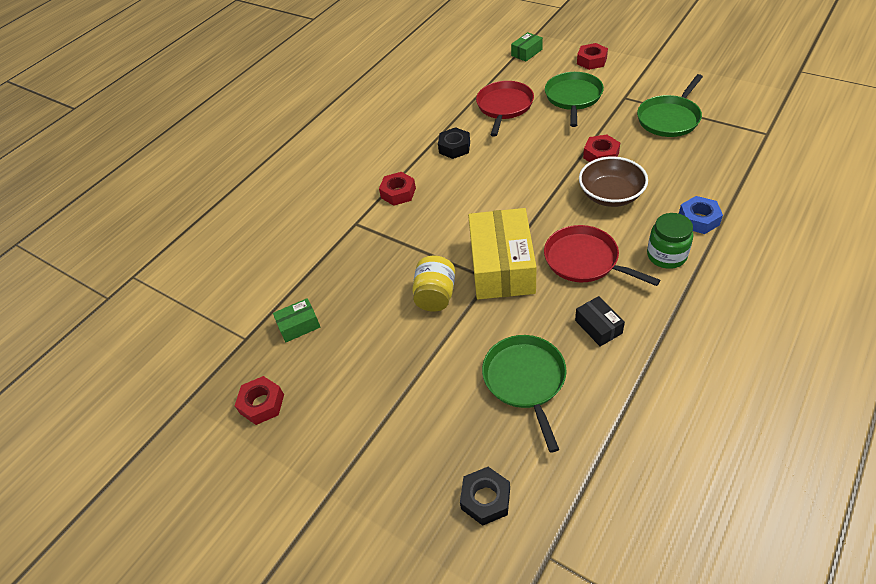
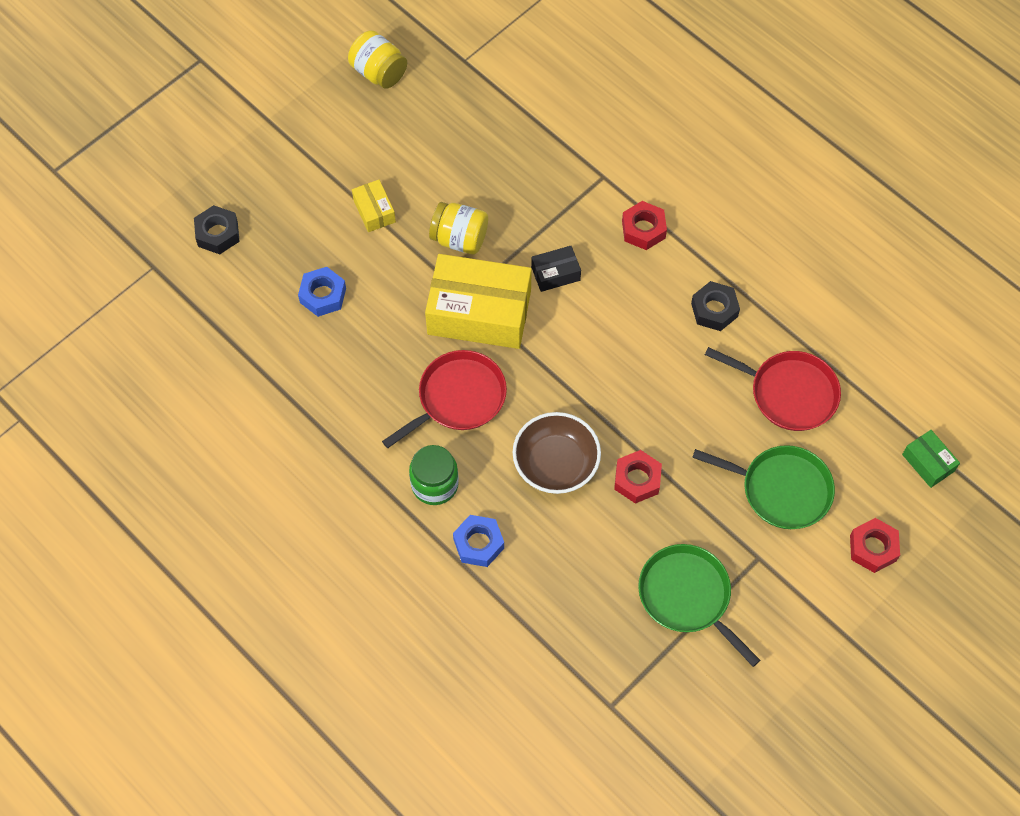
camera: 95 degrees right, 15 degrees up
(262, 404) = (379, 72): red nut -> yellow jar
(299, 325) = (464, 108): green box -> none
(422, 364) = (374, 211): none -> yellow box
(525, 380) = (323, 295): green pan -> blue nut
(598, 327) = (362, 380): black box -> black box (555, 273)

